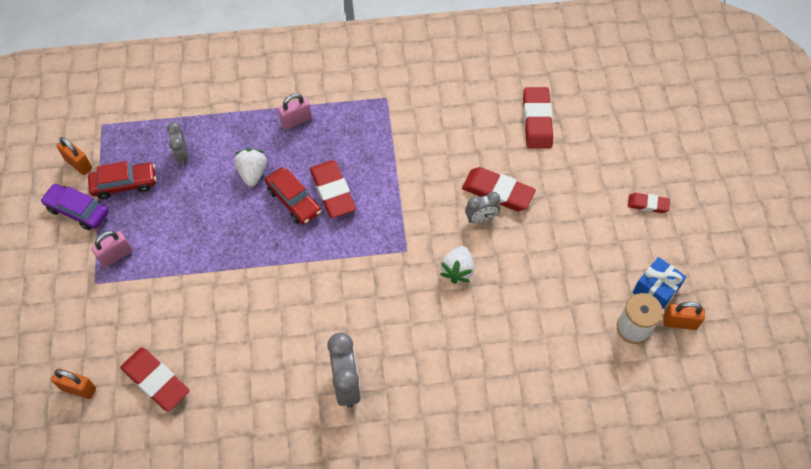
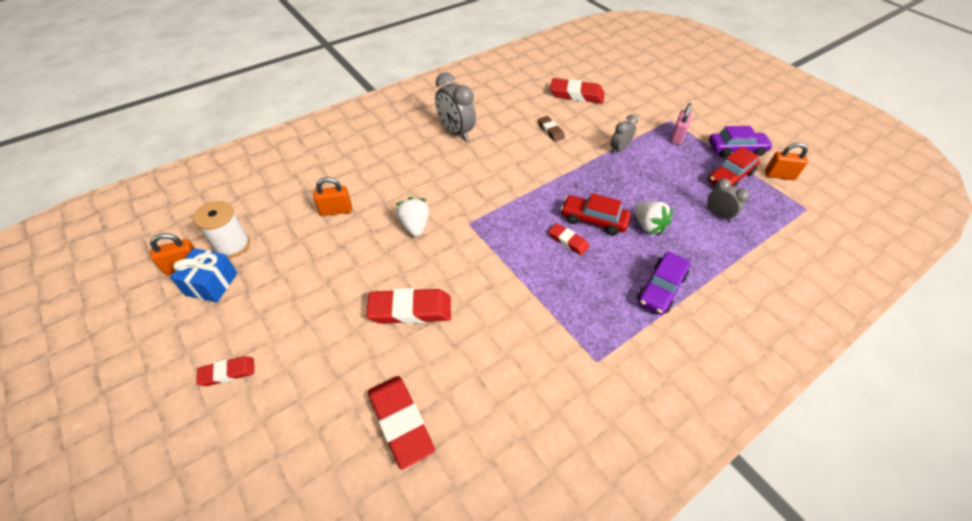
camera: 150 degrees right, 10 degrees down
(78, 389) = (615, 78): orange padlock -> orange padlock (336, 211)
(239, 332) = (550, 131): none -> brown eraser
(296, 121) = (661, 288): pink padlock -> purple car
(333, 191) = (568, 241): red eraser -> red eraser, size x0.57
(481, 218) = (415, 277): grey clock -> grey clock (619, 149)

